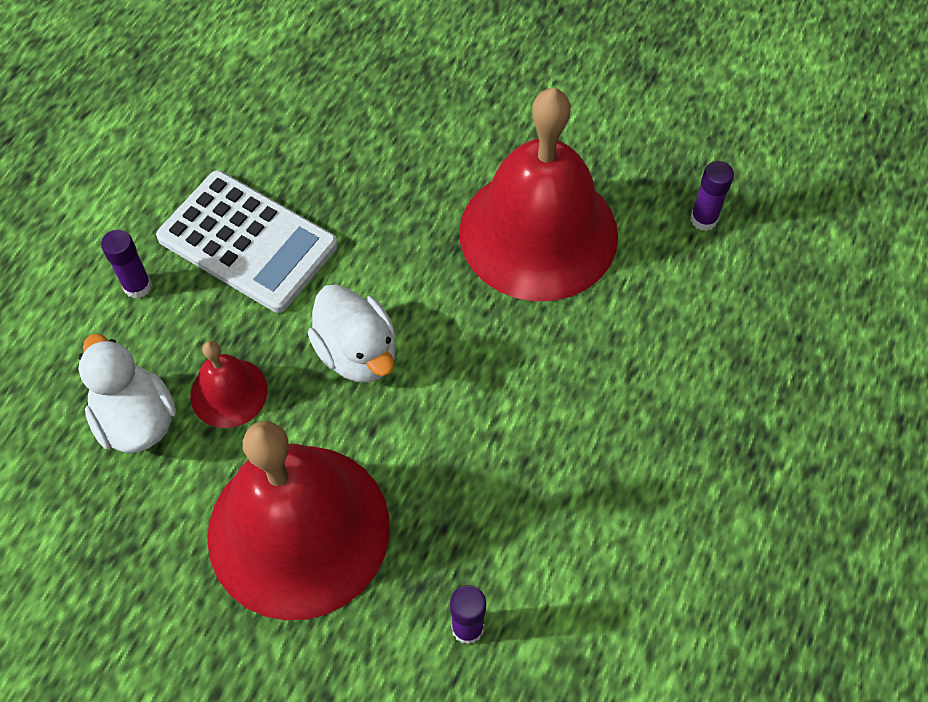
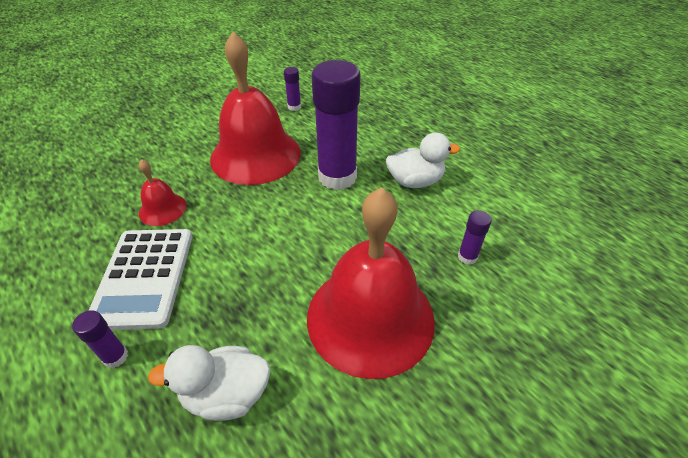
camera: 65 degrees left, 15 degrees down
(229, 392) = (247, 325): red bell -> red bell (162, 209)
(247, 242) = (144, 277): white calculator -> white calculator turned 120 degrees clockwise
(357, 353) = (269, 248): white duck -> white duck (415, 181)
(551, 372) = (337, 177): none -> purple glue stick

